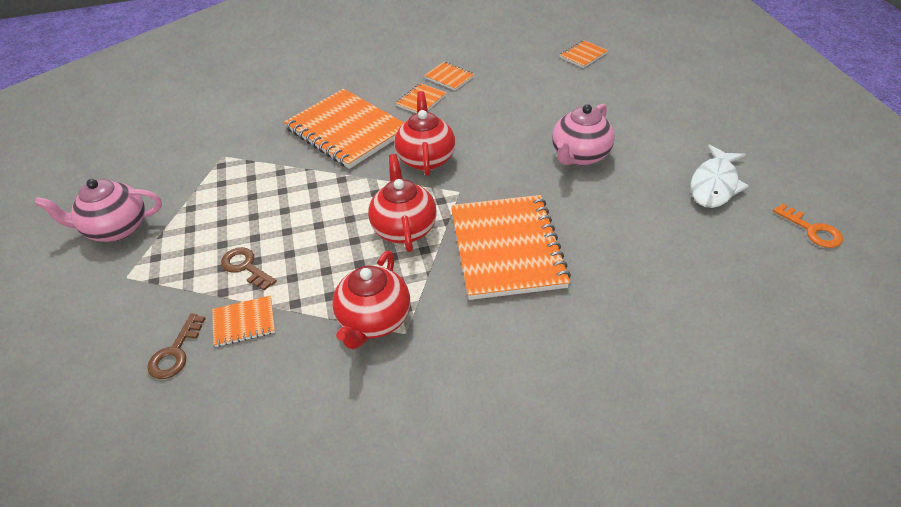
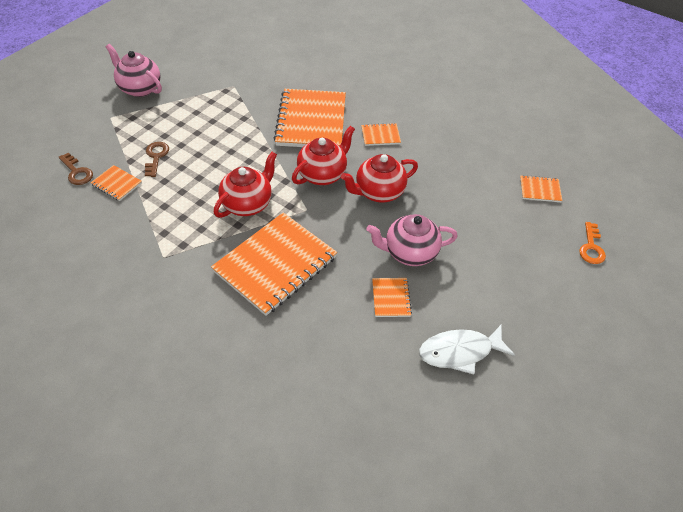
camera: 45 degrees right, 5 degrees up
(175, 352) = (77, 172): brown key -> brown key turned 105 degrees counterclockwise
(374, 320) = (161, 237): red teapot -> red teapot (378, 192)
(449, 77) = (422, 134): orange notebook -> orange notebook (391, 298)
(812, 230) = (467, 443): orange key -> orange key (591, 247)

